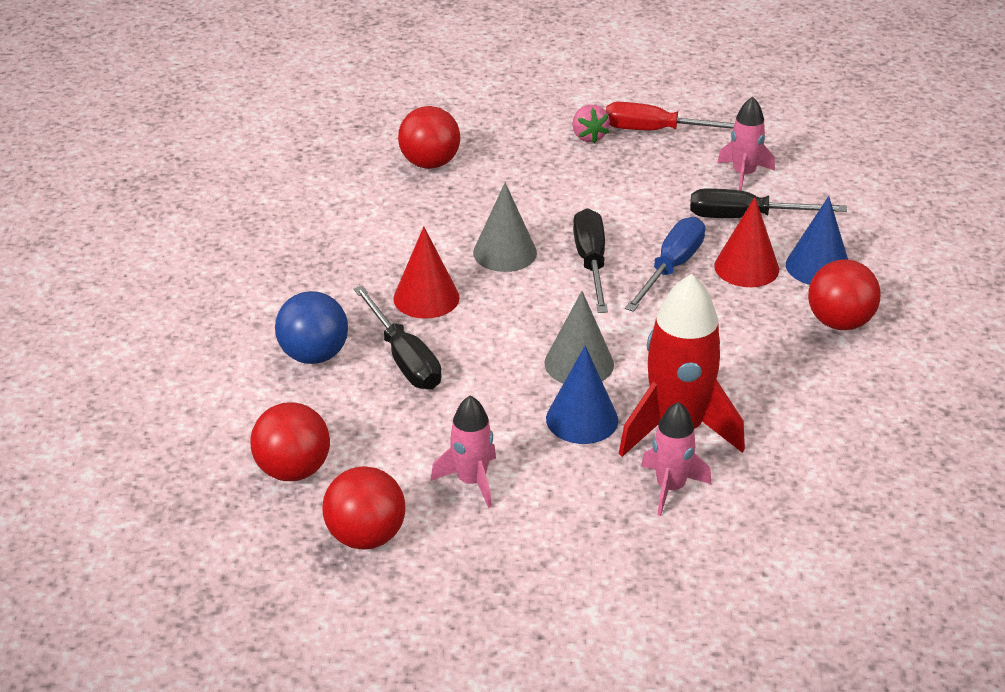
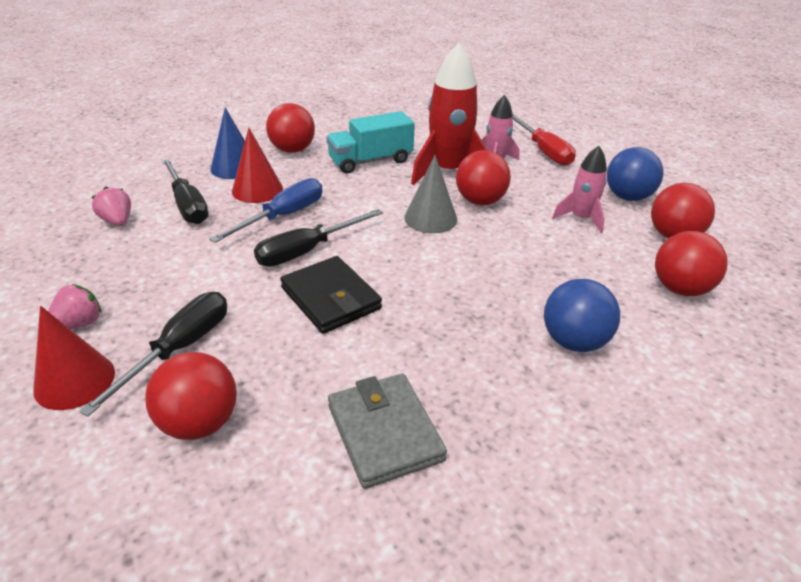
camera: 125 degrees left, 0 degrees up
(339, 227) = (384, 432): none -> grey wallet
(404, 359) = (517, 292): black screwdriver -> black screwdriver (179, 349)
(426, 298) = (435, 314): red cone -> red cone (74, 380)
(475, 559) = (627, 197): none -> blue ball
(505, 252) = (331, 298): grey cone -> black wallet
(582, 419) = (480, 201): blue cone -> red ball
(657, 131) = (50, 285): red screwdriver -> red screwdriver (543, 151)
(671, 268) = (283, 216): blue screwdriver -> blue screwdriver turned 135 degrees clockwise
(744, 174) = (117, 221): pink rocket -> pink strawberry
(758, 375) = (370, 161): none -> turquoise truck

